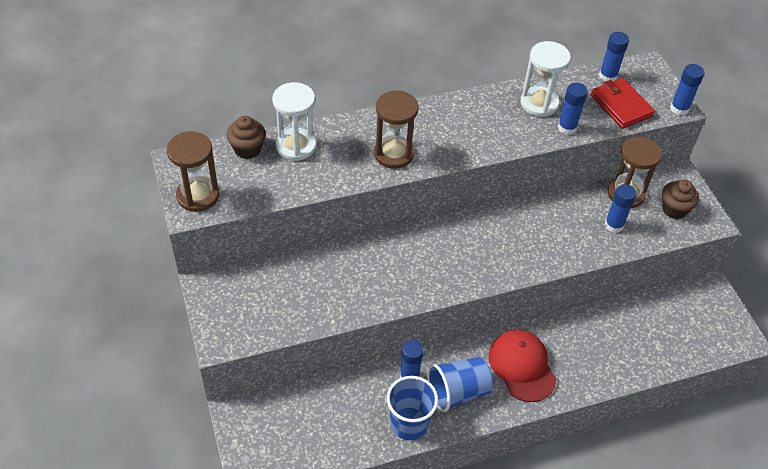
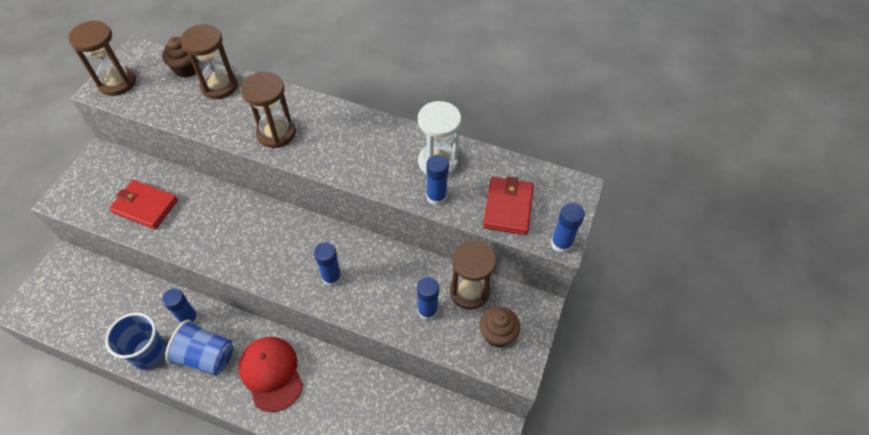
camera: 40 degrees right, 5 degrees up
(296, 146) = (219, 86): white hourglass -> brown hourglass
(306, 297) = (145, 206): none -> red wallet
(522, 366) = (271, 373): red cap -> red cap turned 45 degrees counterclockwise
(607, 76) = (527, 175): blue glue stick -> blue glue stick (331, 277)

